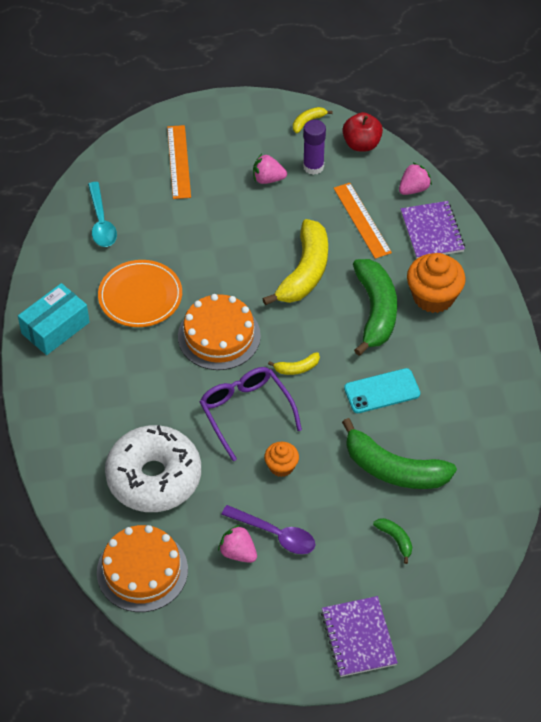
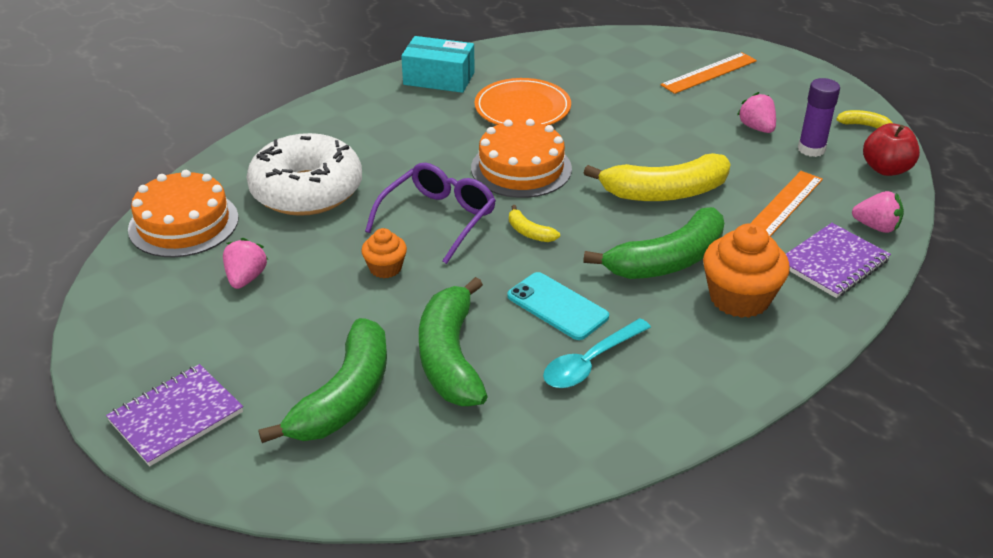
camera: 60 degrees right, 15 degrees down
(101, 222) = (586, 59): turquoise spoon -> turquoise spoon (590, 362)
(275, 534) = (288, 296): purple spoon -> none
(395, 539) = (345, 397): green banana -> green banana, size x2.28

